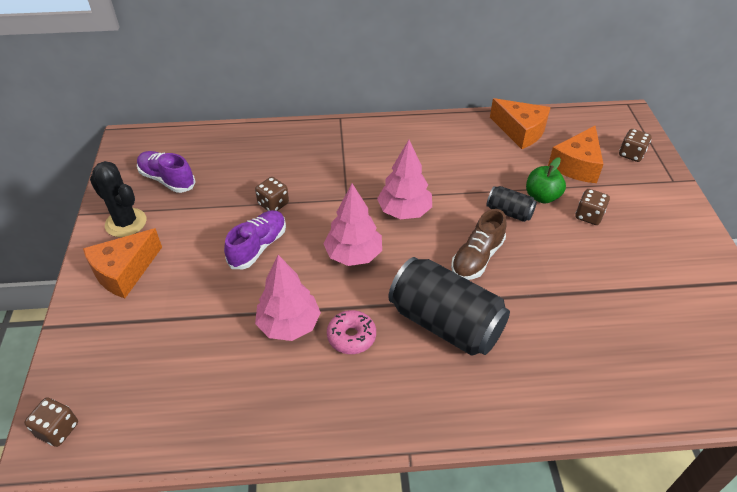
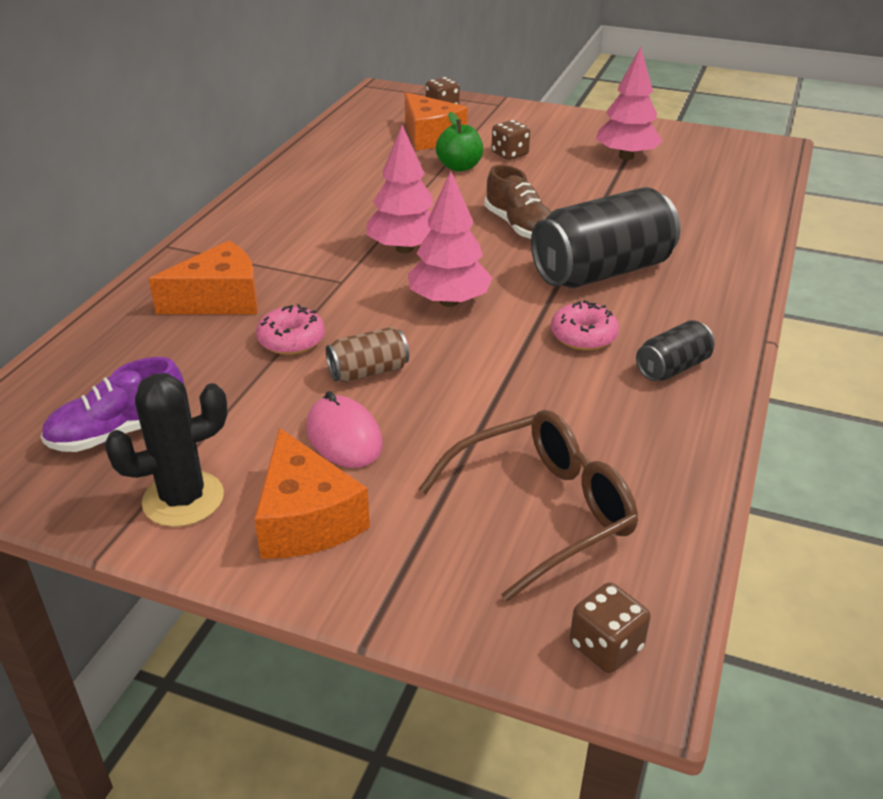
camera: 65 degrees left, 10 degrees down
(159, 369) = (543, 511): none -> brown glasses
(194, 260) = (344, 437): none -> pink mouse
(258, 247) = (368, 372): purple shoe -> brown can
(273, 204) = (291, 340): brown dice -> pink donut
(289, 325) = (534, 378): pink tree -> pink tree (626, 157)
(509, 212) = (466, 190): black can -> black can (672, 368)
(520, 131) = (342, 146): orange cheese -> orange cheese (220, 299)

